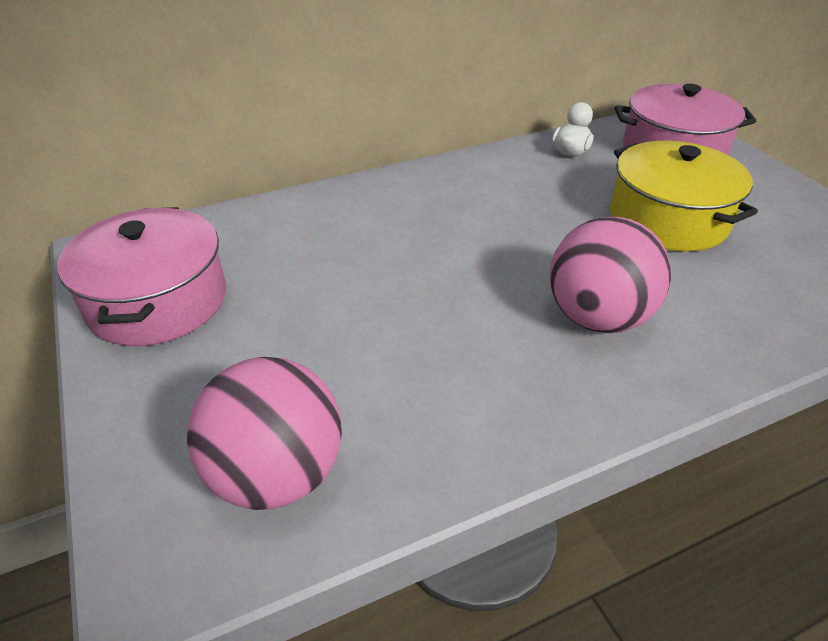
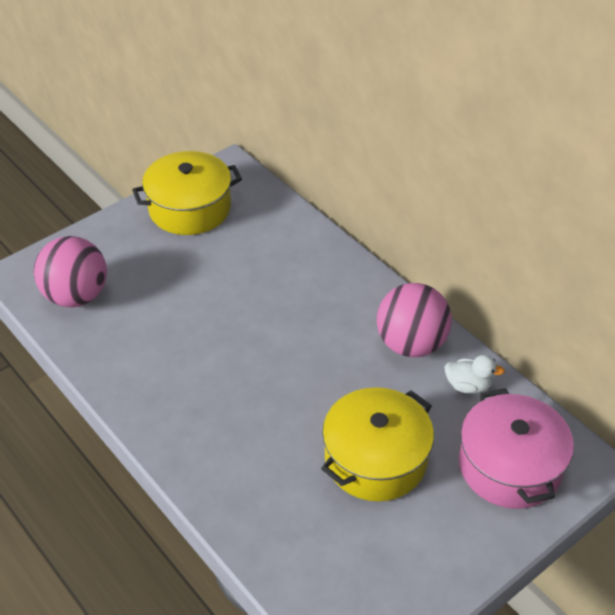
camera: 75 degrees right, 5 degrees up
(157, 301) = (190, 208): pink pot -> yellow pot
(597, 318) = (230, 416): pink ball -> pink ball (411, 344)

